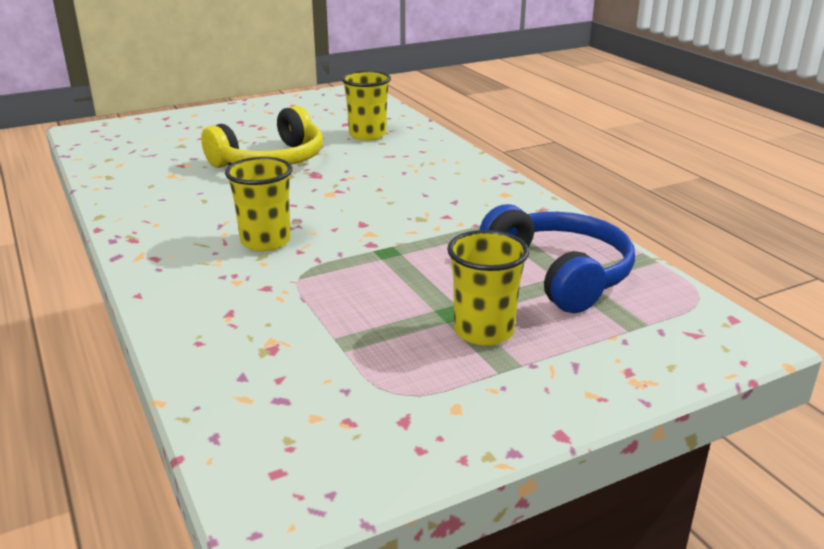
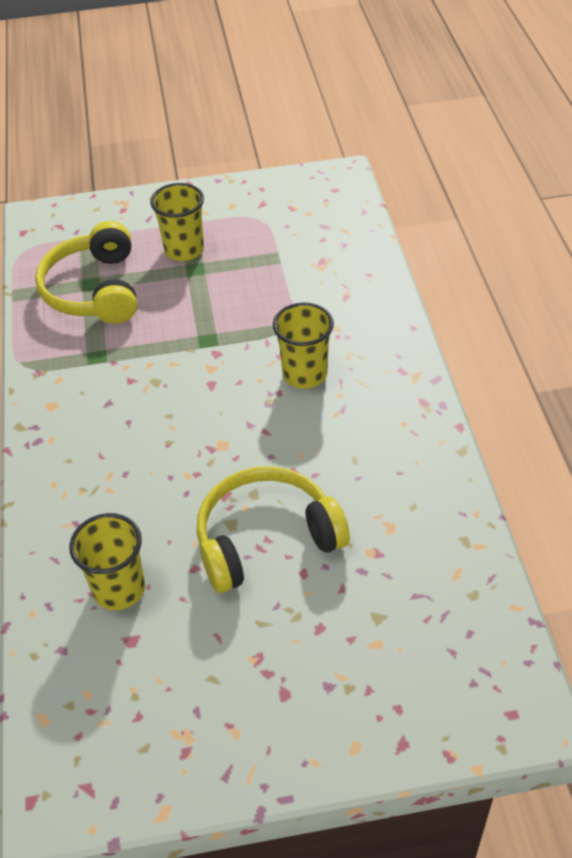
camera: 160 degrees left, 20 degrees up
(560, 273) = (94, 290): blue headphones -> yellow headphones

